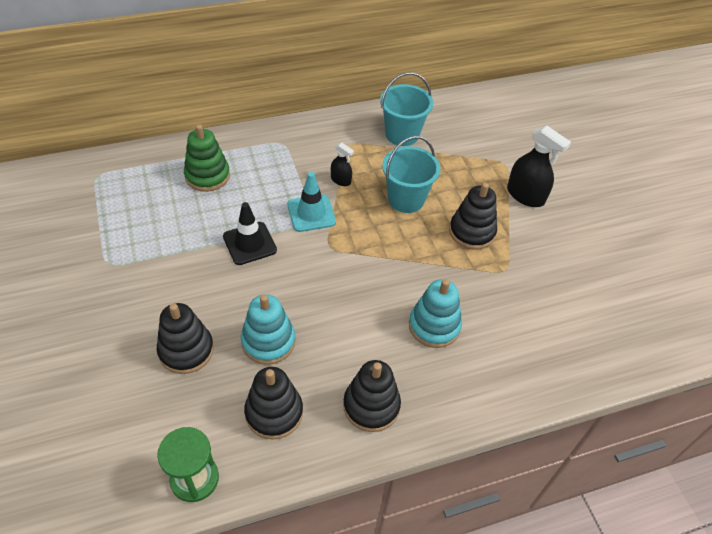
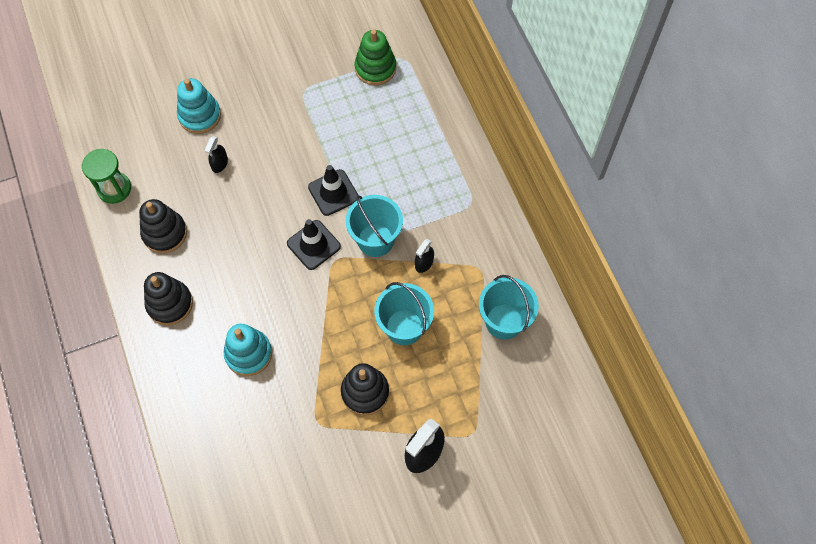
camera: 90 degrees right, 15 degrees up
(186, 350) = (219, 163): black stacking toy -> black spray bottle
(207, 176) = (414, 145): green stacking toy -> green stacking toy (375, 68)
(268, 341) = (229, 221): turquoise stacking toy -> turquoise stacking toy (200, 116)
(310, 263) = (313, 245): none -> black traffic cone
(311, 213) = (375, 240): turquoise traffic cone -> turquoise bucket

